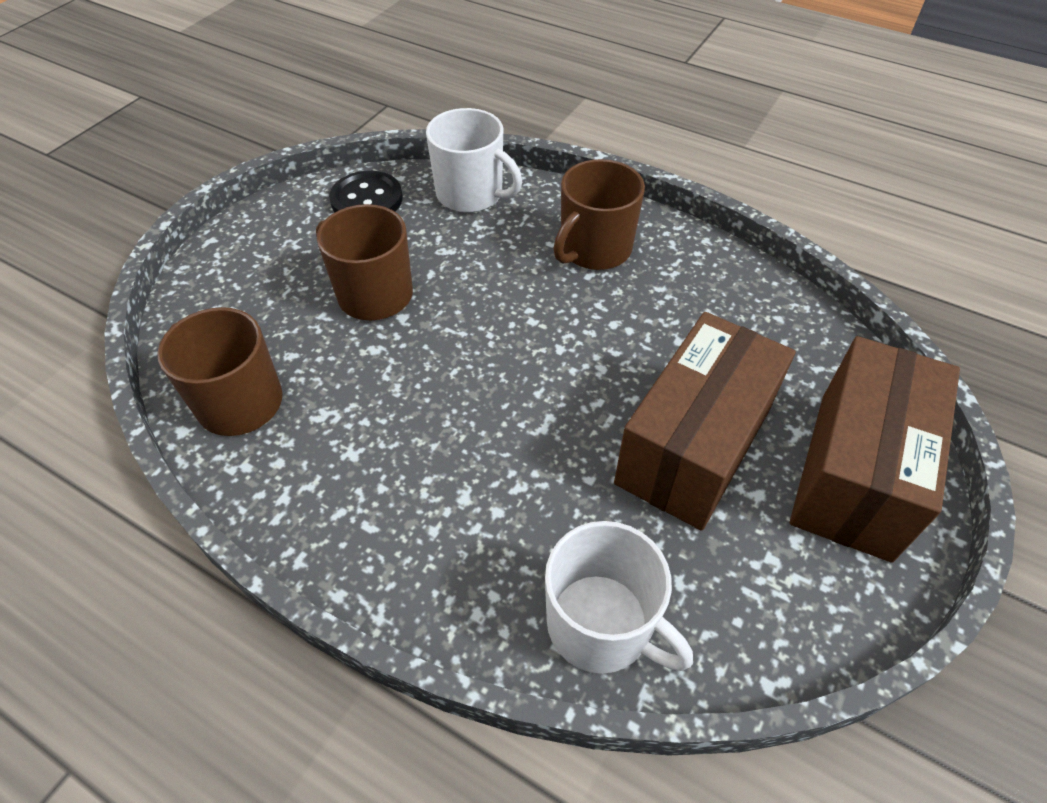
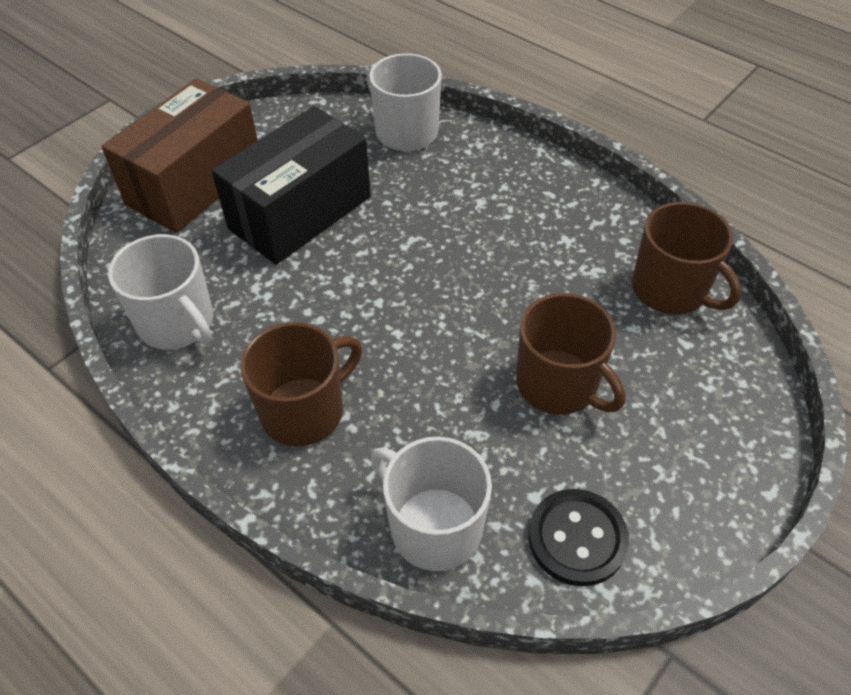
camera: 170 degrees left, 0 degrees up
(693, 446) = (300, 212): brown box -> black box
(749, 302) = (177, 323): none -> white mug

